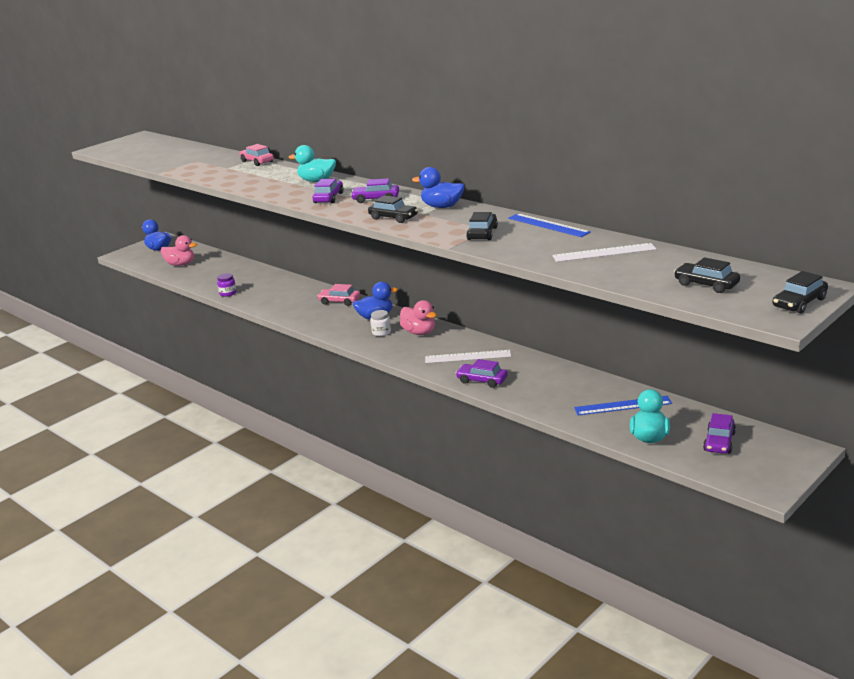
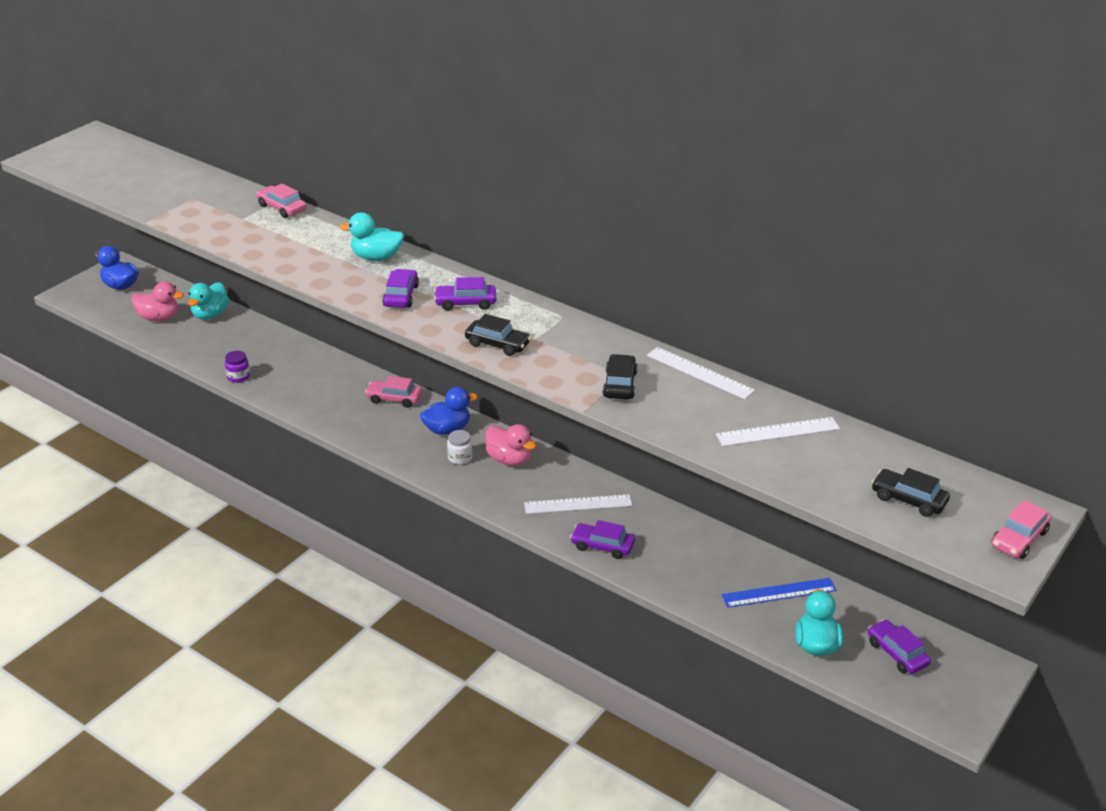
camera: 10 degrees left, 10 degrees up
(217, 261) = (210, 314): none -> turquoise duck
(442, 207) = (556, 325): blue duck -> none
(548, 225) = (699, 373): blue ruler -> white ruler
(719, 442) = (897, 653): purple car -> purple car turned 135 degrees clockwise
(799, 303) = (1018, 539): black car -> pink car

